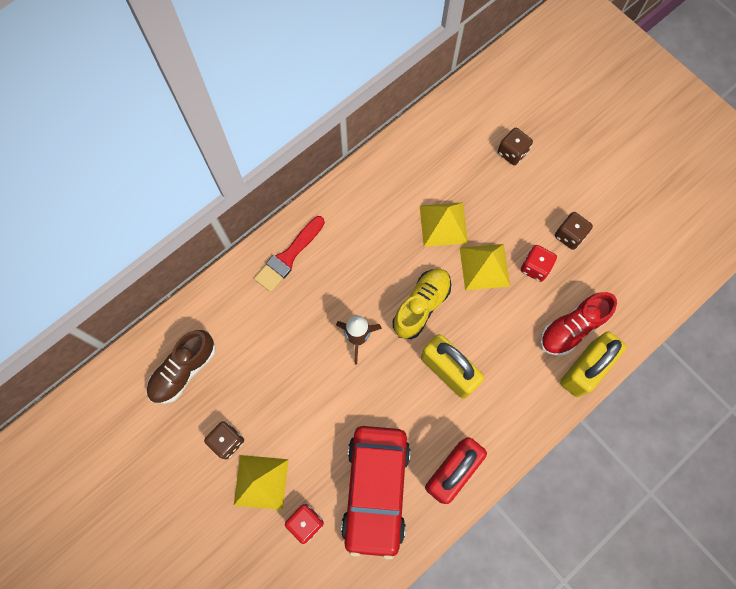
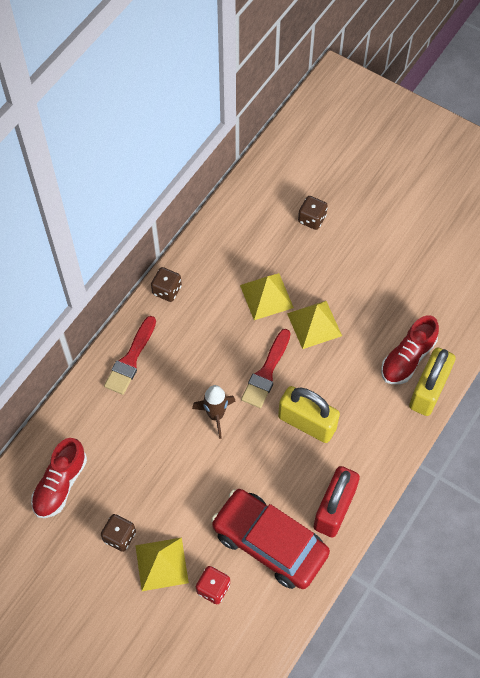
camera: 15 degrees left, 10 degrees down
(184, 370) = (60, 484): brown shoe -> red shoe
(376, 490) = (269, 543): red car -> red car turned 135 degrees clockwise
(421, 306) = (266, 372): yellow shoe -> red brush
(535, 267) = (360, 314): red dice -> none
(569, 235) = (383, 279): brown dice -> brown dice (167, 290)

